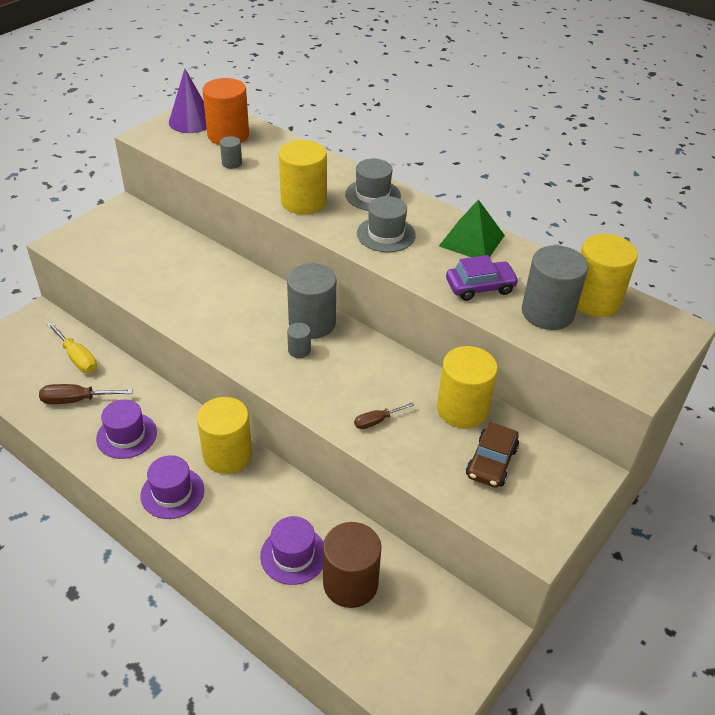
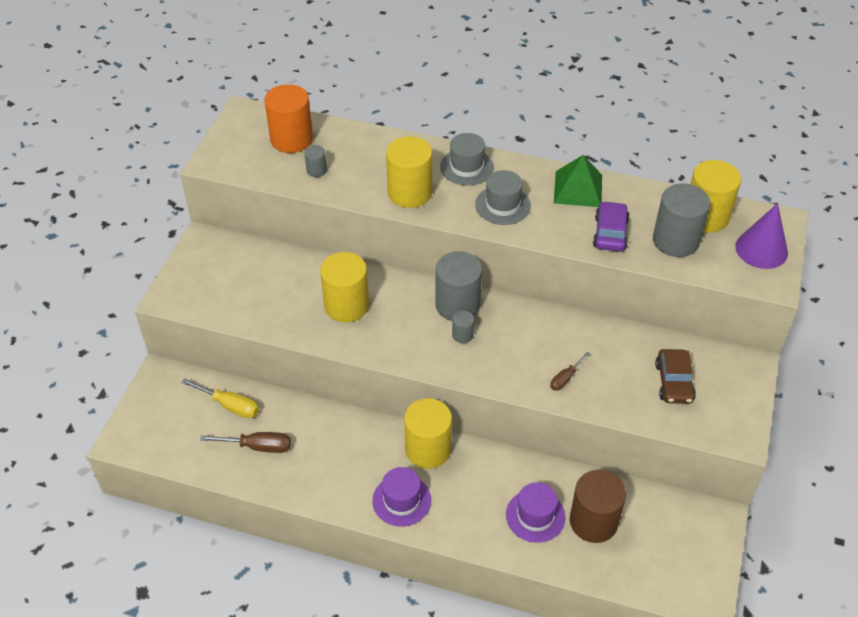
camera: 20 degrees left, 5 degrees up
(76, 400) = (258, 446): brown screwdriver -> brown screwdriver turned 150 degrees counterclockwise
(126, 435) = (327, 463): purple hat -> none
(191, 121) = (244, 133): purple cone -> purple cone (761, 249)
(462, 409) = (627, 344): yellow cylinder -> yellow cylinder (346, 305)
(480, 287) = (610, 233): purple car -> purple car turned 45 degrees counterclockwise

